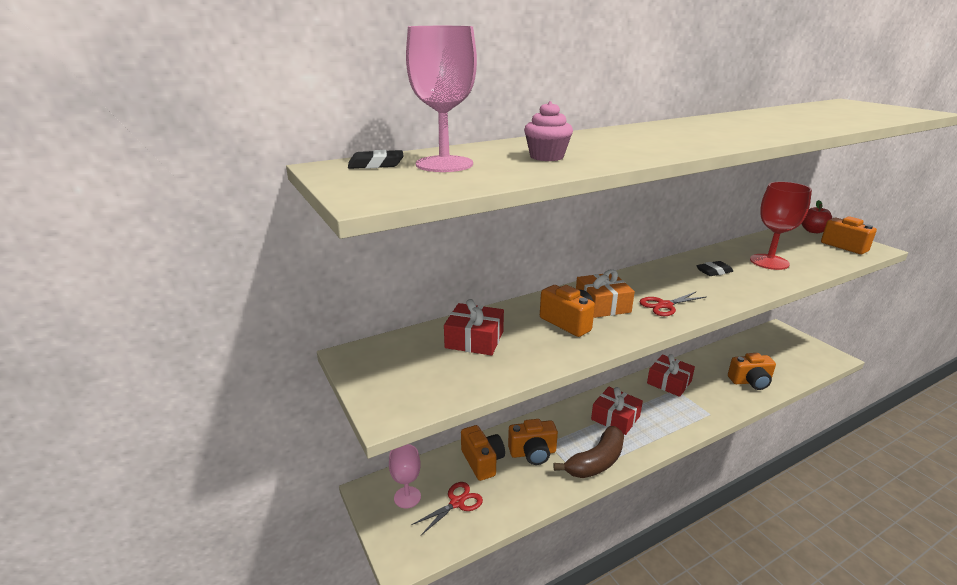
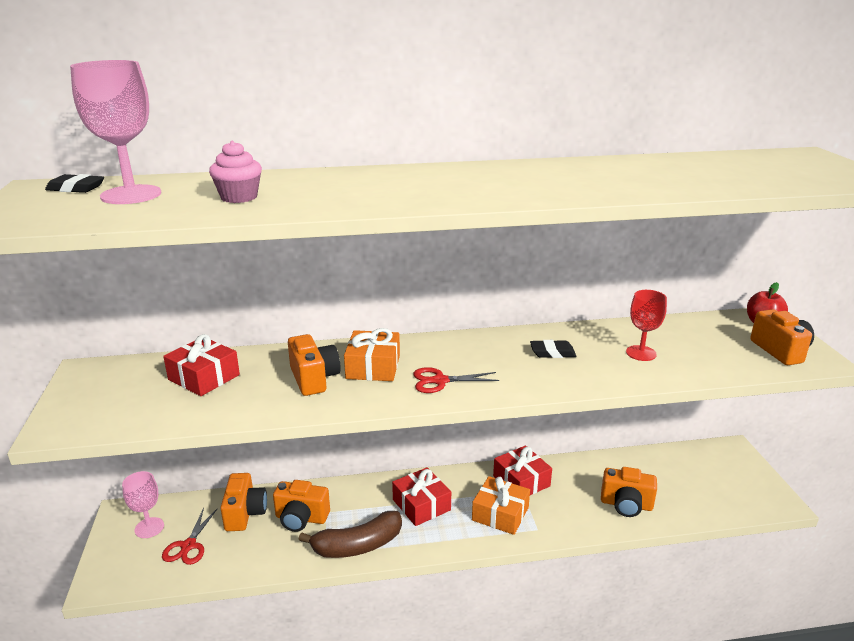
camera: 20 degrees right, 0 degrees up
(457, 503) = (188, 546): red scissors -> red scissors turned 120 degrees clockwise
(676, 410) = (500, 514): none -> orange gift
(769, 262) = (641, 353): red goblet -> red goblet, size x0.63

